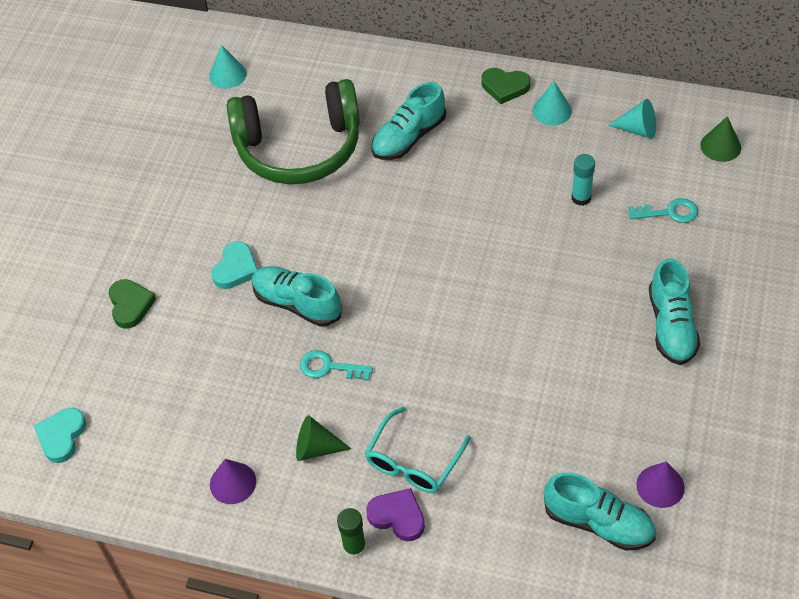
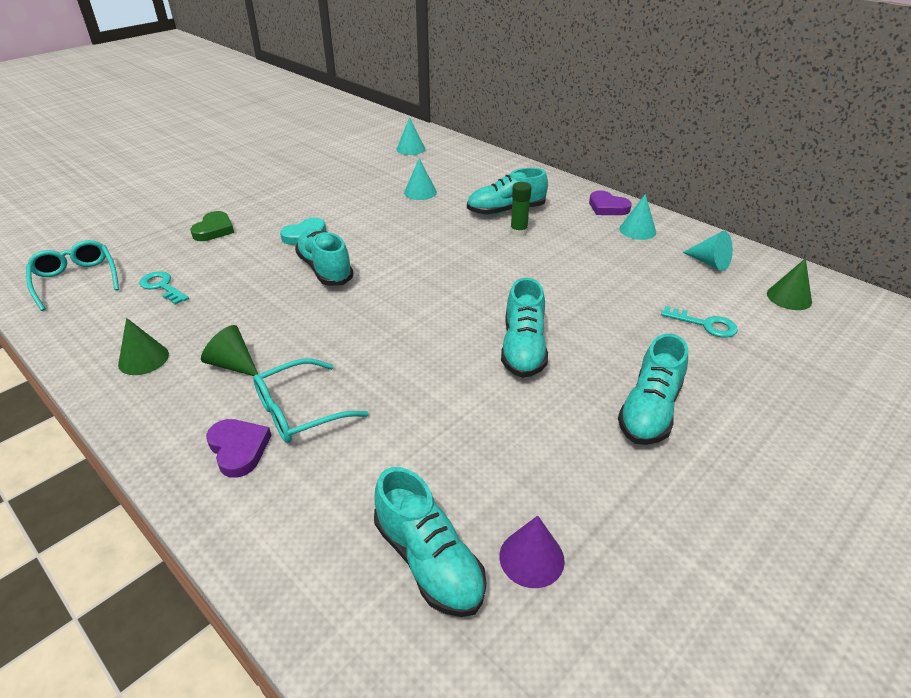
camera: 25 degrees right, 15 degrees down
(61, 436) = (76, 280): turquoise heart -> turquoise glasses
(233, 483) = (143, 359): purple cone -> green cone
(299, 147) = (420, 192): green headphones -> turquoise cone
(329, 367) = (305, 315): turquoise key -> turquoise key (162, 286)
(354, 547) = (174, 456): green glue stick -> green glue stick (518, 231)
(505, 87) = (607, 207): green heart -> purple heart
(541, 311) = (523, 348): none -> turquoise shoe
(581, 198) = (623, 287): turquoise glue stick -> none

